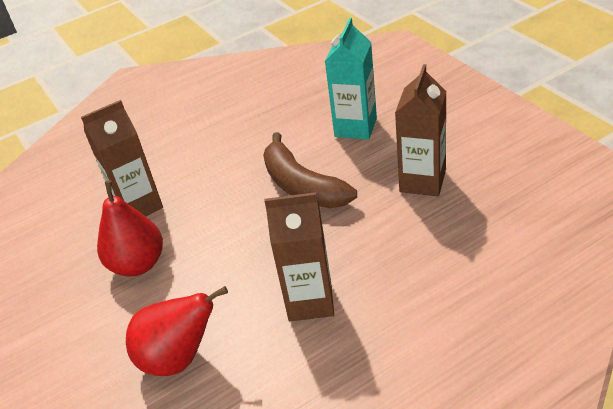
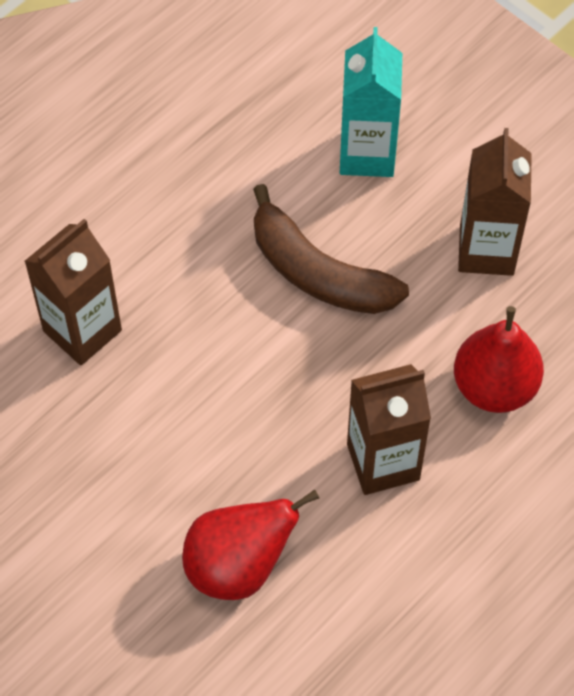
camera: 20 degrees left, 20 degrees up
(138, 264) = (124, 432): red pear -> red pear (494, 386)

